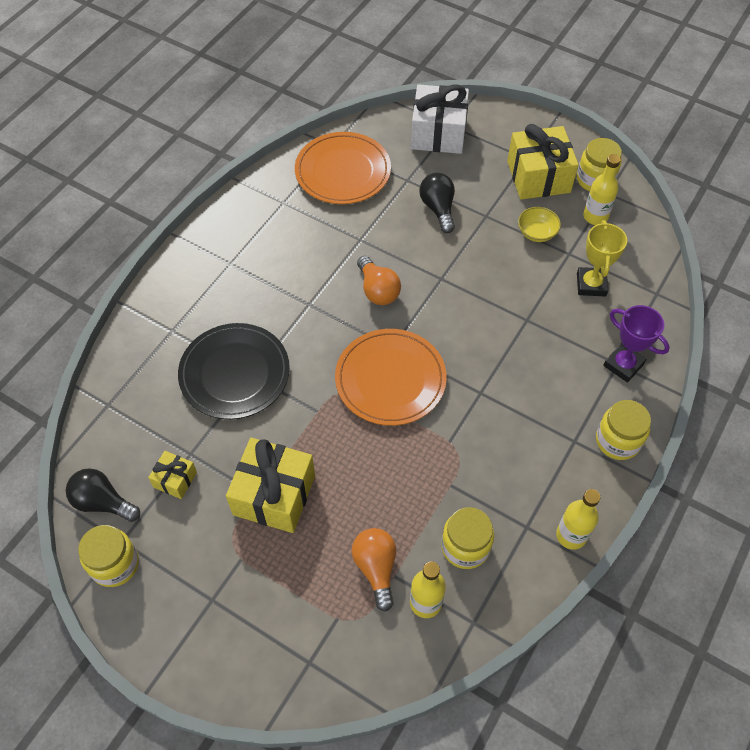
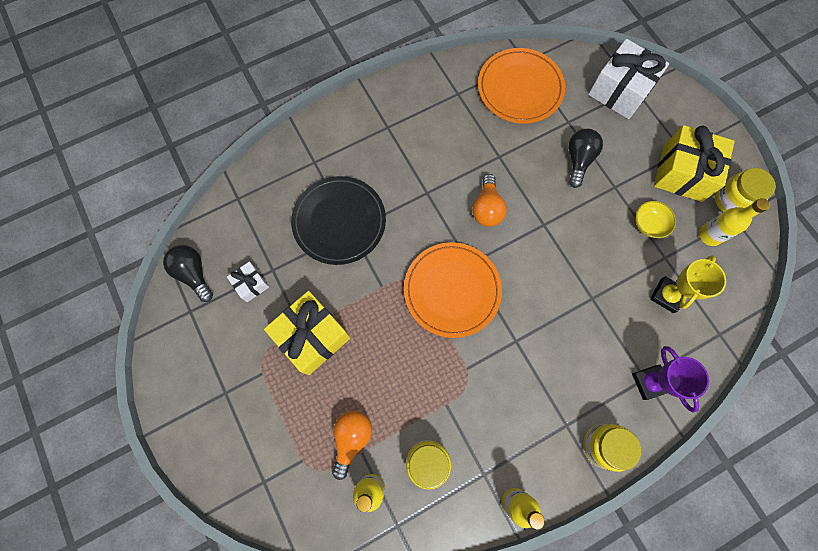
camera: 30 degrees right, 15 degrees up
(115, 564) = (176, 326): yellow jar -> none
(175, 479) = (251, 284): yellow gift -> white gift

